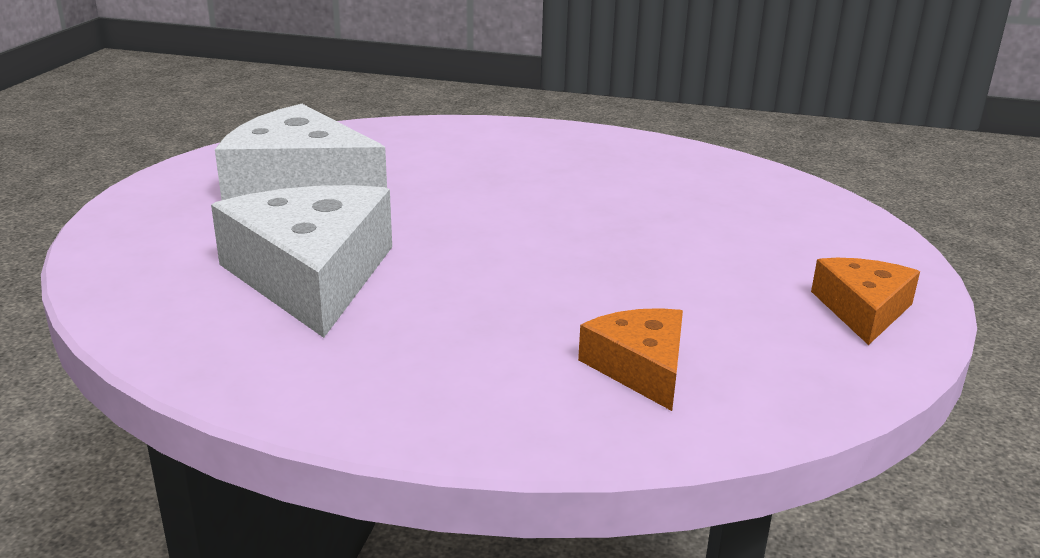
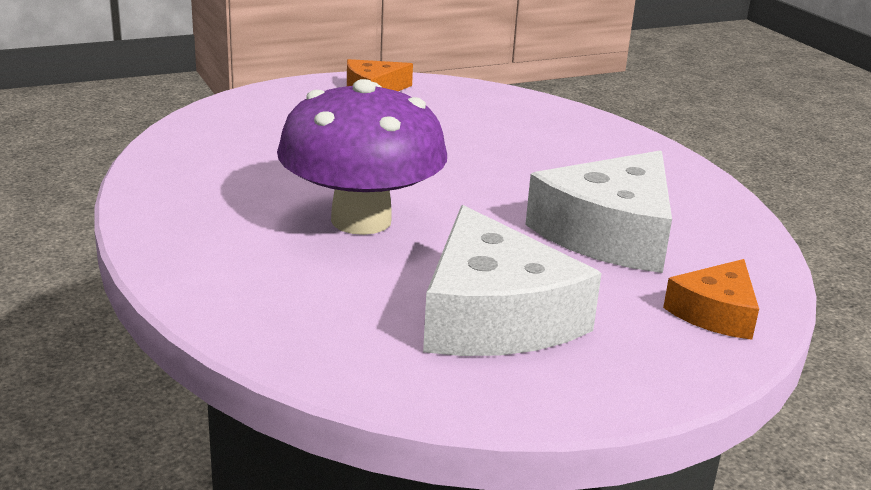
camera: 130 degrees left, 0 degrees up
(503, 191) = (361, 220): none -> purple mushroom
(640, 368) = (524, 123): orange cheese -> orange cheese (716, 313)

